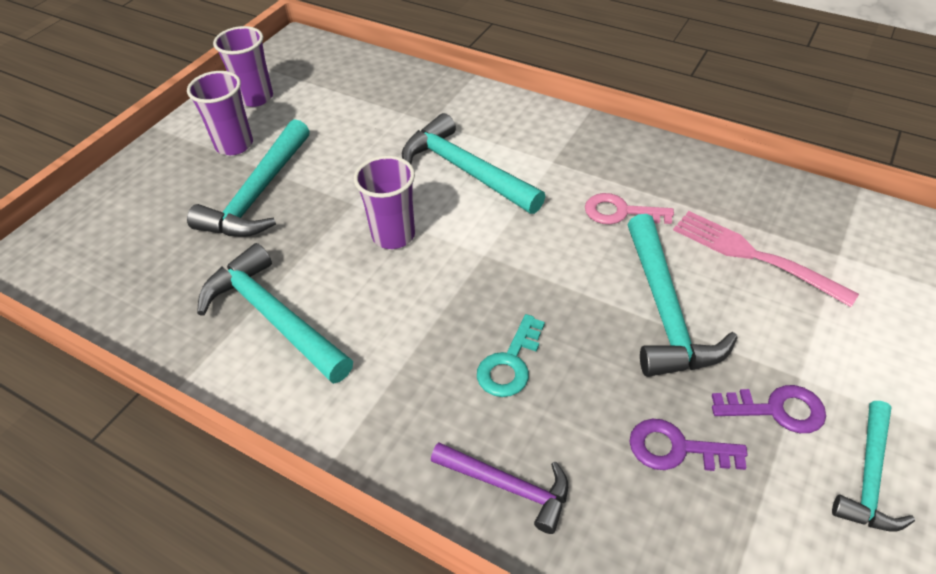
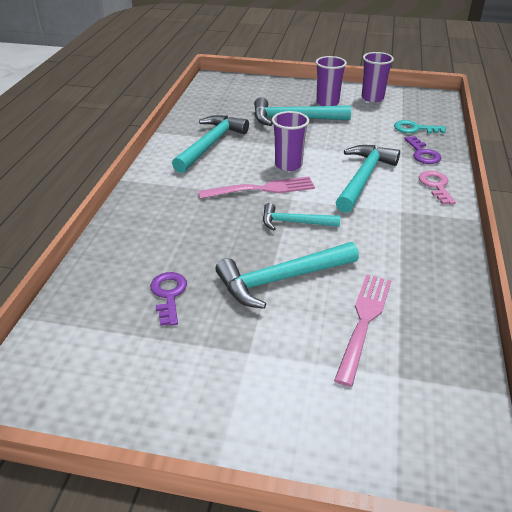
camera: 70 degrees right, 10 degrees down
(445, 281) = (262, 189): none -> pink fork
(507, 486) = (128, 235): purple hammer -> none
(510, 363) = (210, 222): turquoise key -> turquoise key (414, 129)
(620, 212) = (368, 248): pink key -> pink key (436, 186)
(777, 410) = (214, 340): purple key -> purple key (422, 153)
(869, 477) = (170, 391): turquoise hammer -> turquoise hammer (295, 222)

